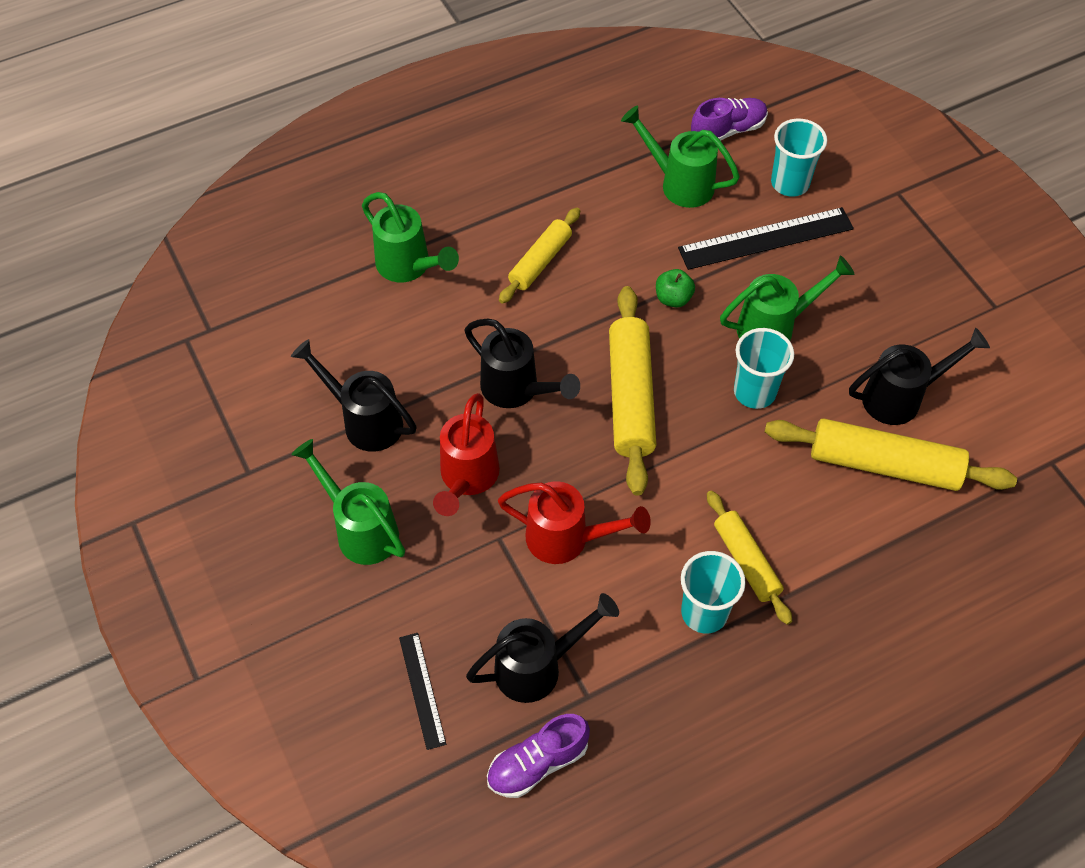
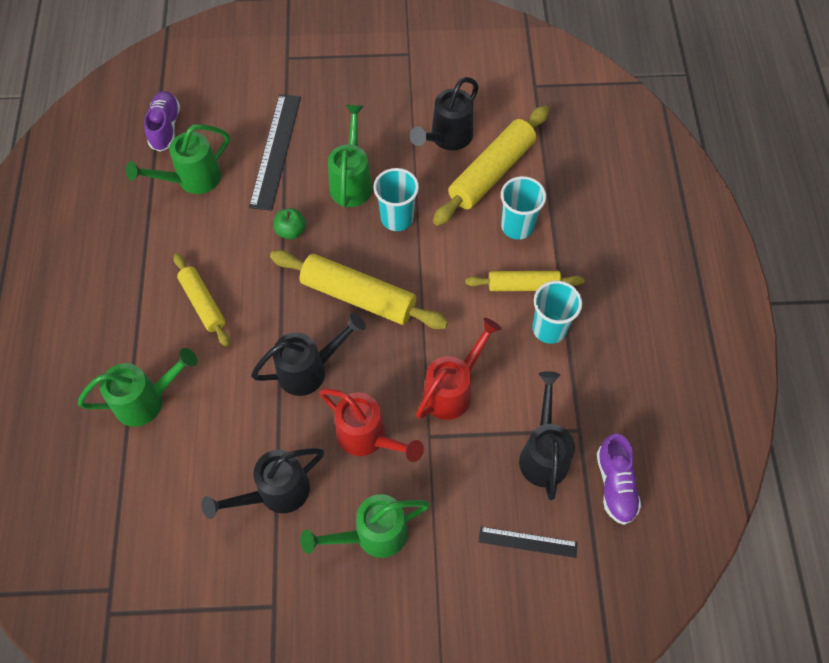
camera: 65 degrees left, 5 degrees up
(790, 183) = (238, 114): turquoise cup -> turquoise cup (517, 226)
(900, 397) = (447, 138): black watering can -> black watering can turned 150 degrees counterclockwise

